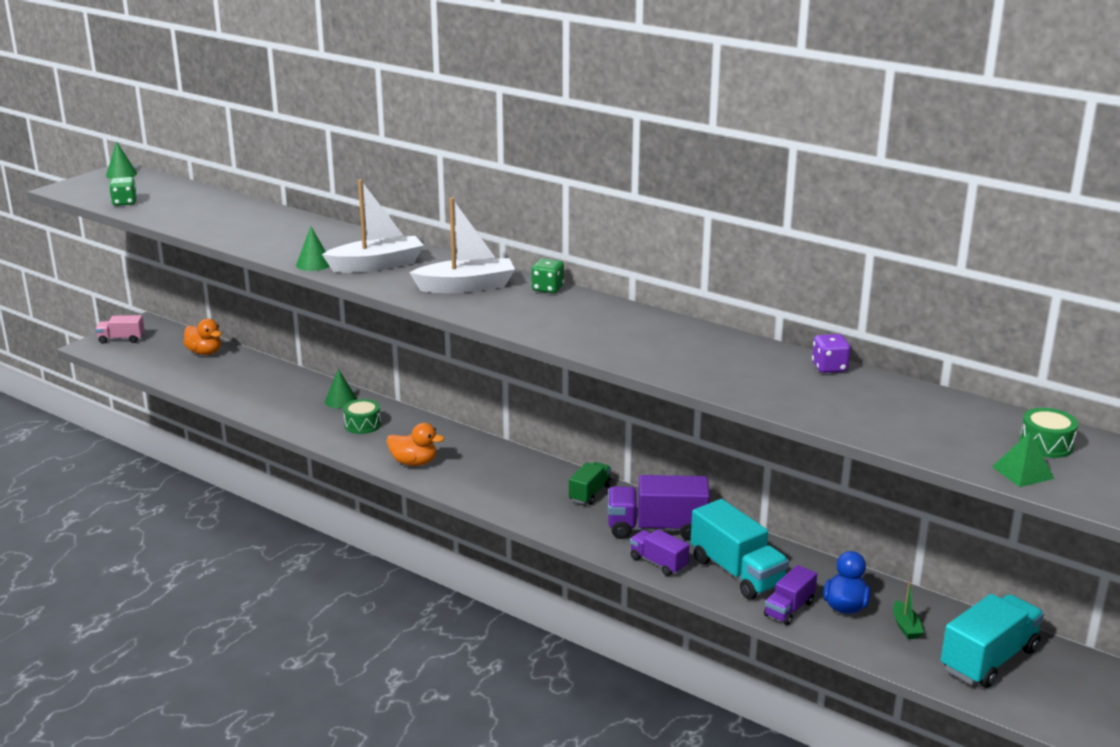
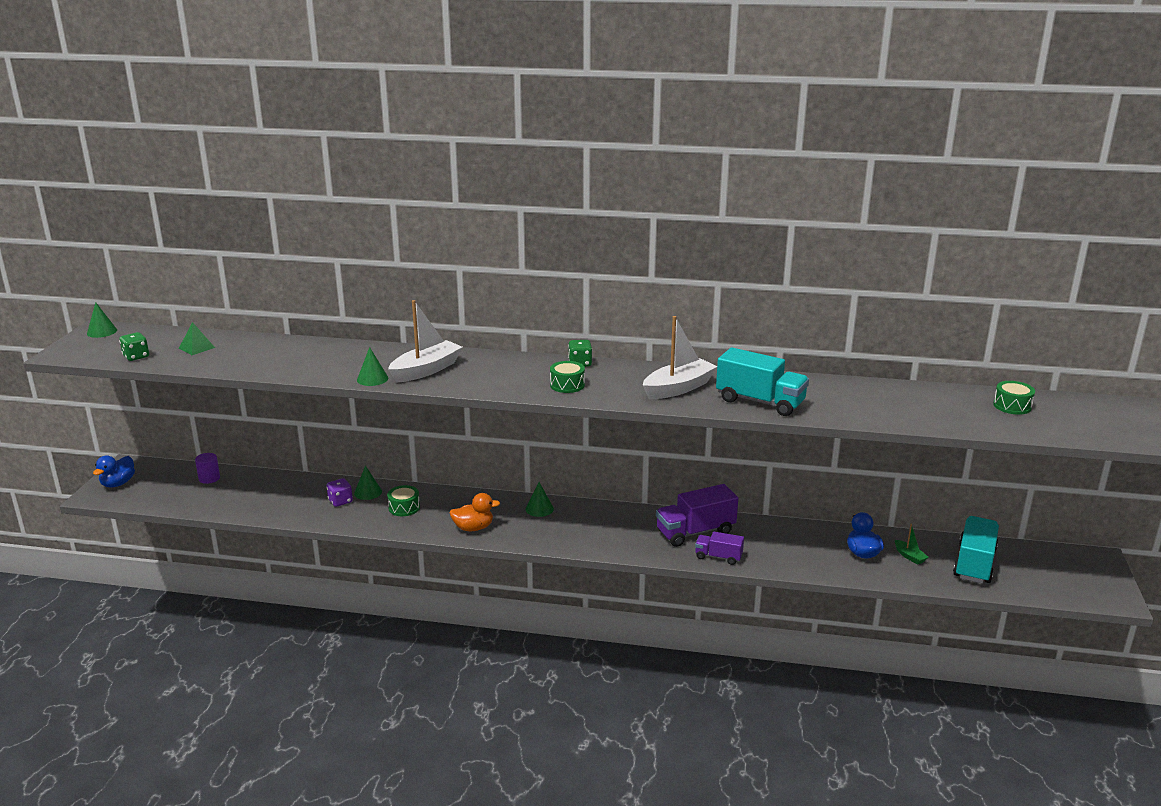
camera: 25 degrees left, 0 degrees up
(121, 339) = (118, 483): pink truck -> blue duck
(205, 352) = (209, 478): orange duck -> purple cylinder
(466, 287) = (517, 374): white boat -> white boat (678, 388)
(502, 460) = (539, 509): none -> green cone
(506, 308) = (567, 385): none -> green drum
(590, 493) = (626, 518): green truck -> none
(737, 572) = (775, 549): turquoise truck -> turquoise truck (760, 402)
(789, 609) = (830, 565): purple truck -> none
(829, 367) = (833, 382): purple dice -> purple dice (340, 501)
(1022, 472) = (1019, 427): green pyramid -> green pyramid (196, 348)

